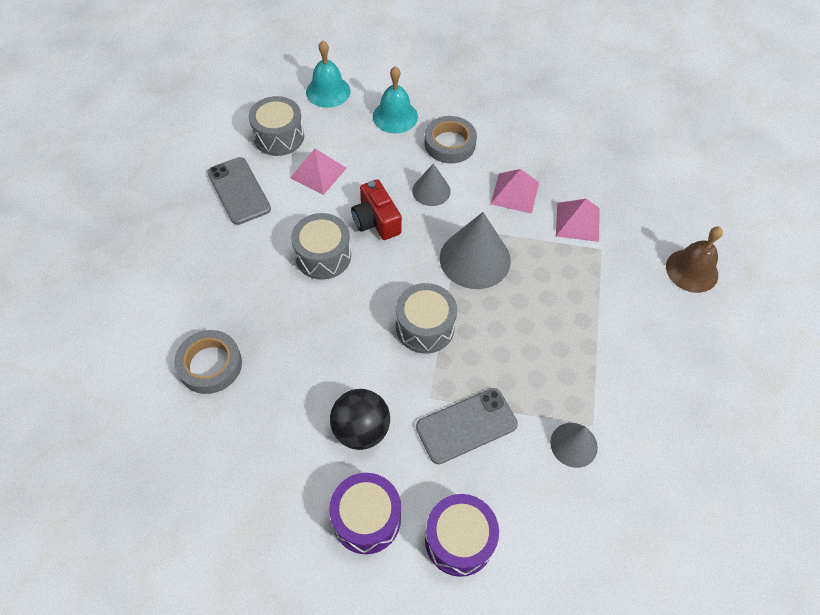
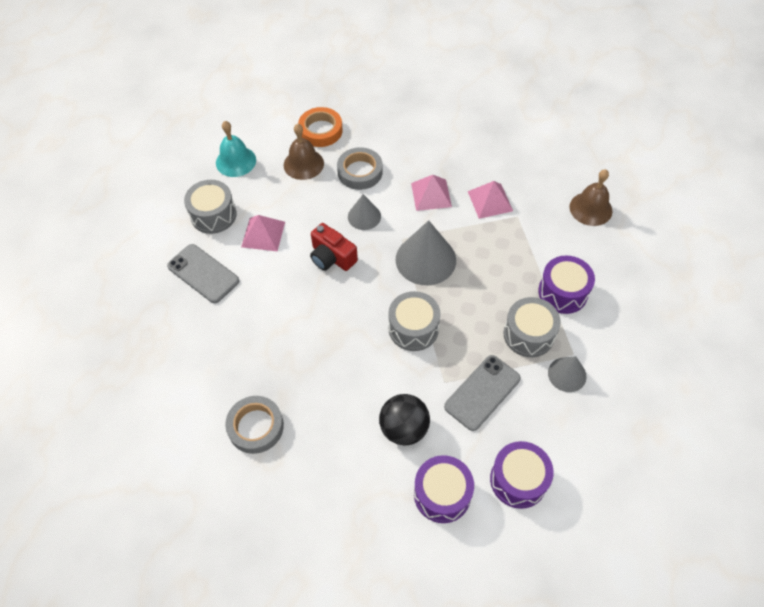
camera: 20 degrees left, 0 degrees up
(323, 256) = (303, 302): grey drum -> grey drum (528, 334)
(395, 116) = (303, 164): turquoise bell -> brown bell
(430, 89) = (321, 130): none -> orange tape
(613, 351) = (563, 292): none -> purple drum

